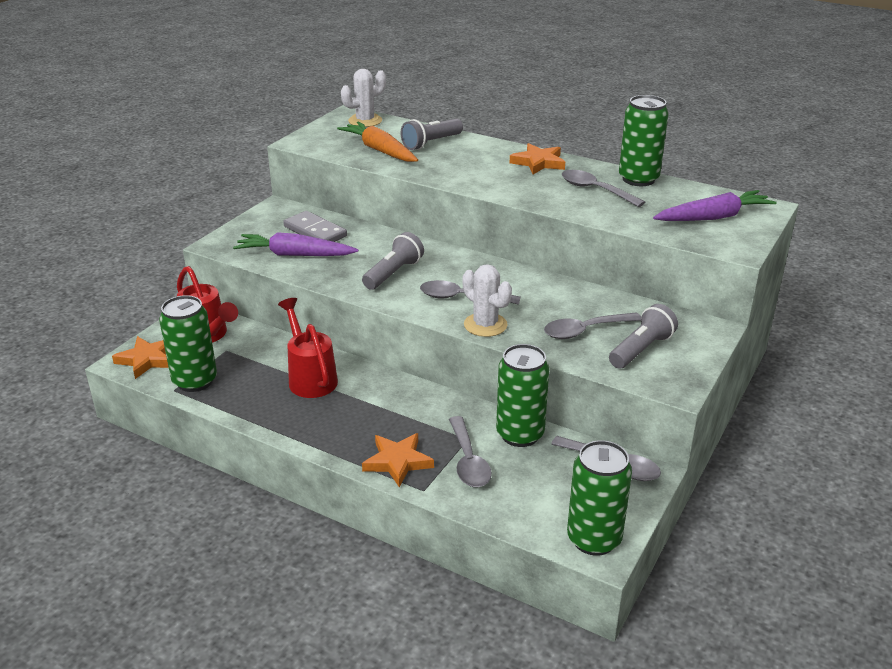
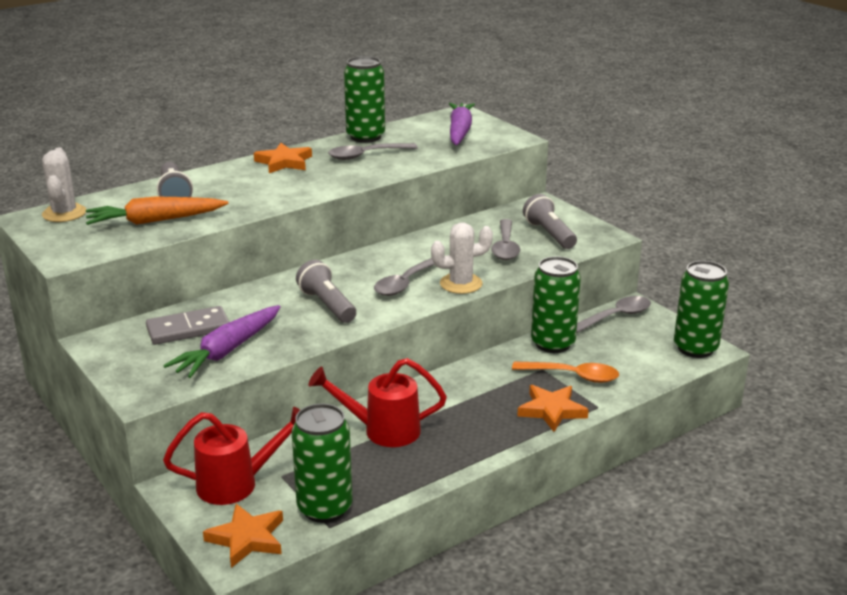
camera: 65 degrees left, 5 degrees down
(468, 461) = (572, 376): grey spoon -> orange spoon

